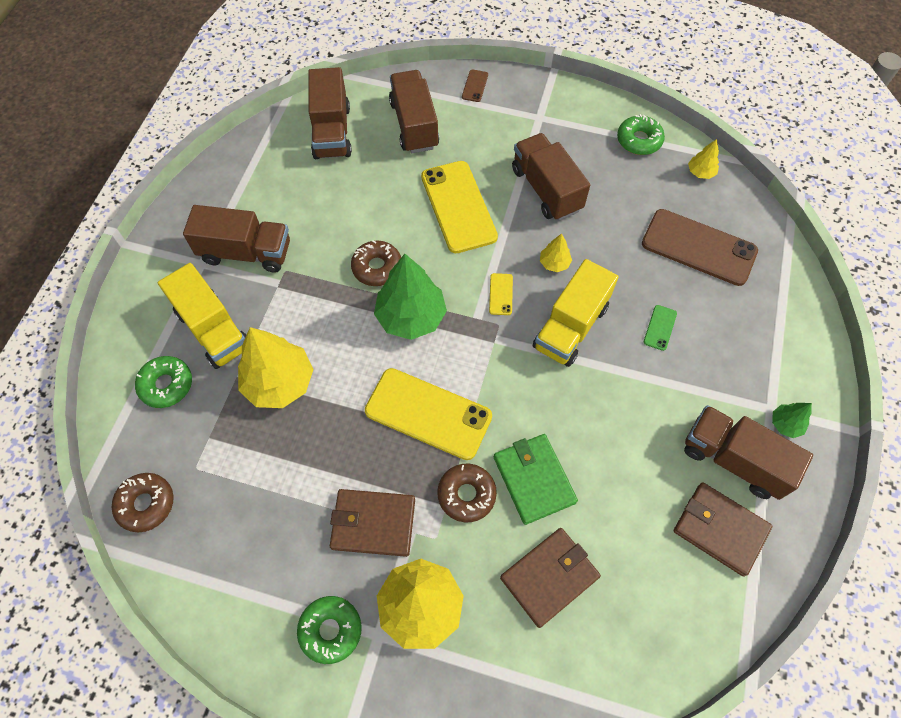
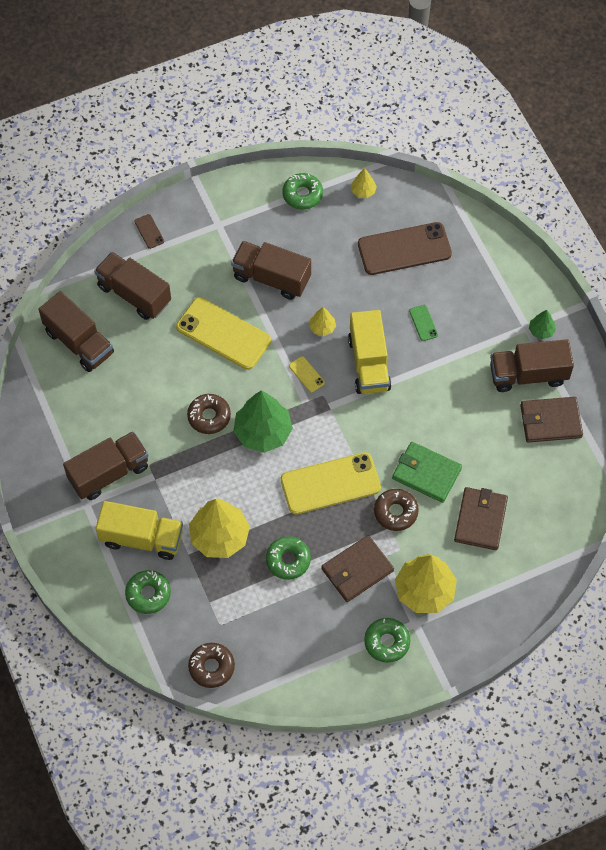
camera: 40 degrees left, 0 degrees up
(317, 457) = (288, 560): none -> green donut

